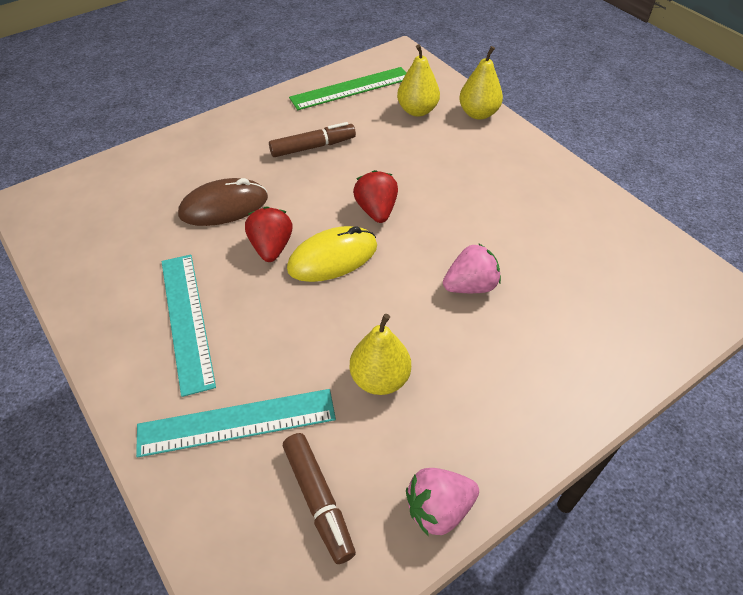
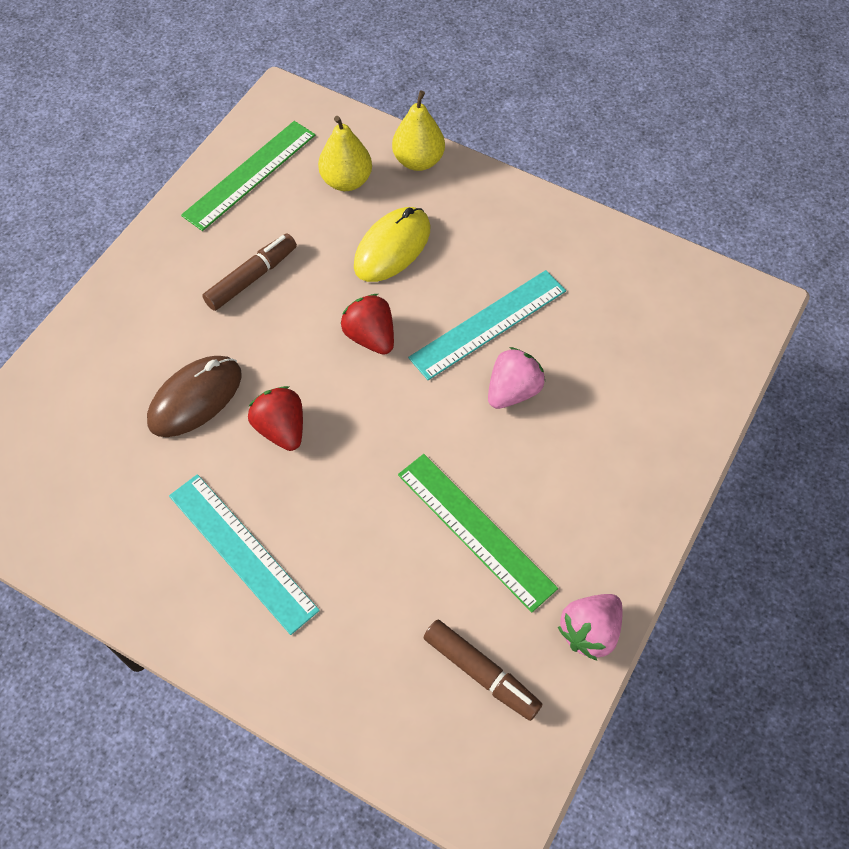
camera: 25 degrees left, 10 degrees up
(237, 423) = (362, 636): turquoise ruler -> turquoise ruler (488, 324)
(333, 258) = (355, 415): yellow mouse -> yellow mouse (392, 247)
(380, 379) = (475, 530): yellow pear -> green ruler

